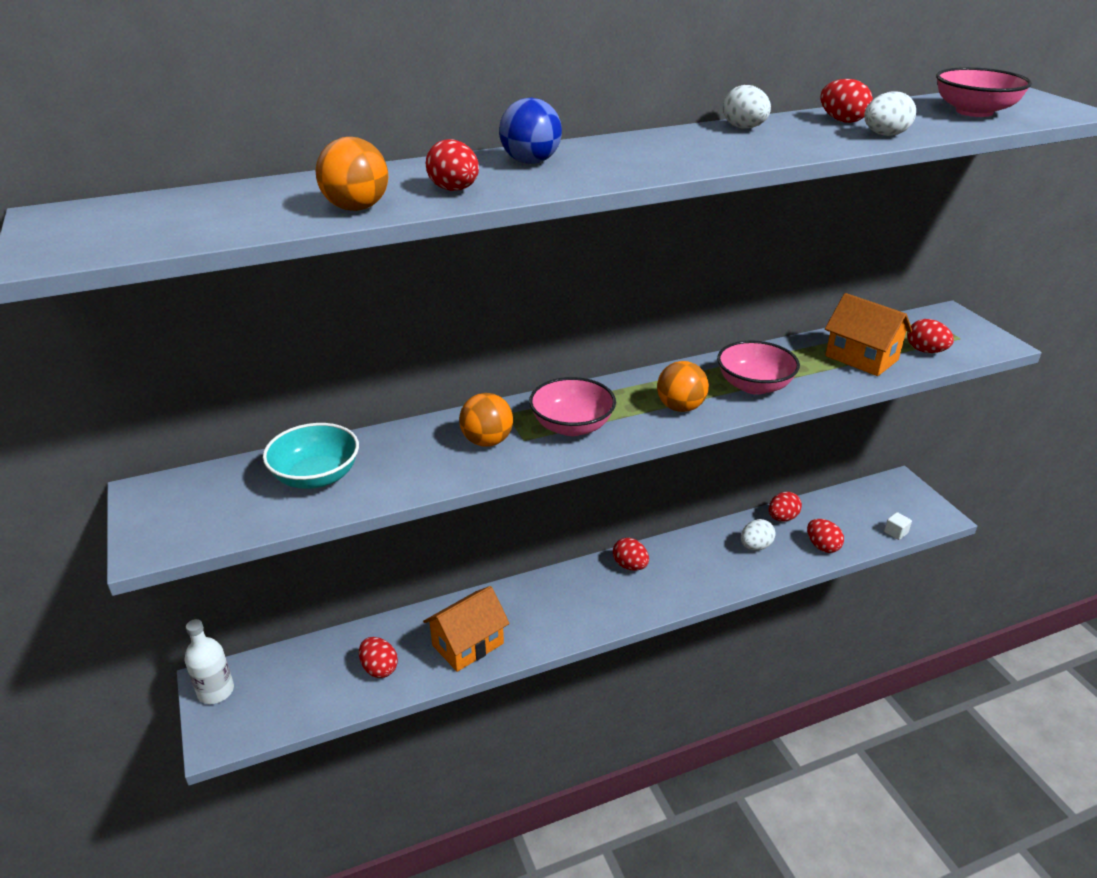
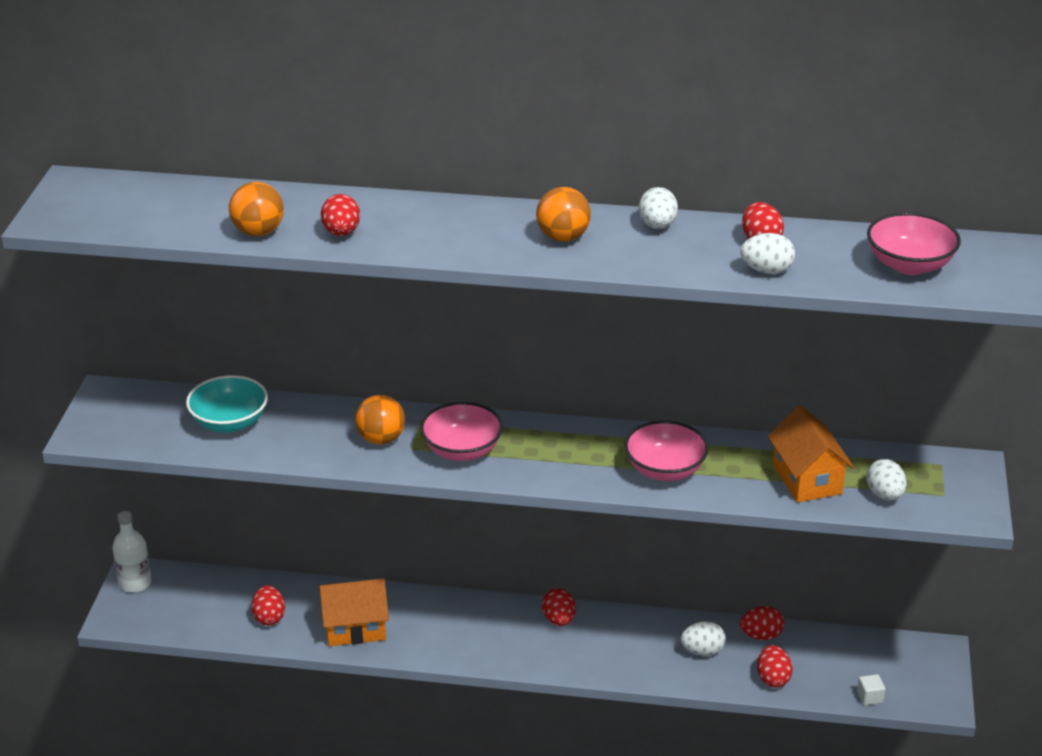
camera: 30 degrees right, 0 degrees up
(530, 162) = (430, 218): blue ball -> none
(680, 407) = (573, 466): orange ball -> orange ball (563, 237)
(925, 351) = (884, 495): red egg -> white egg

